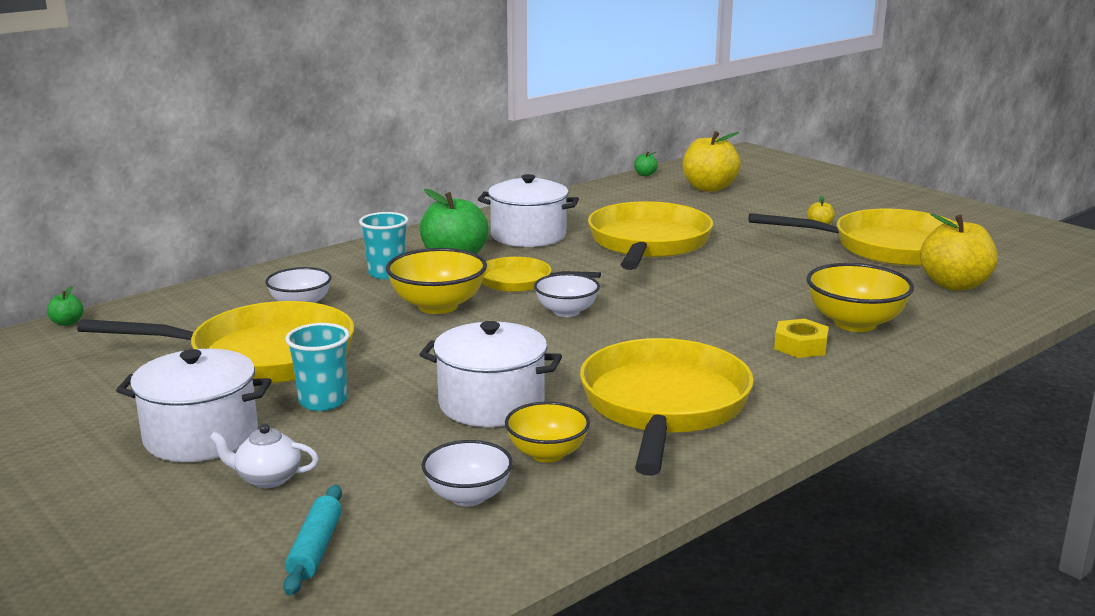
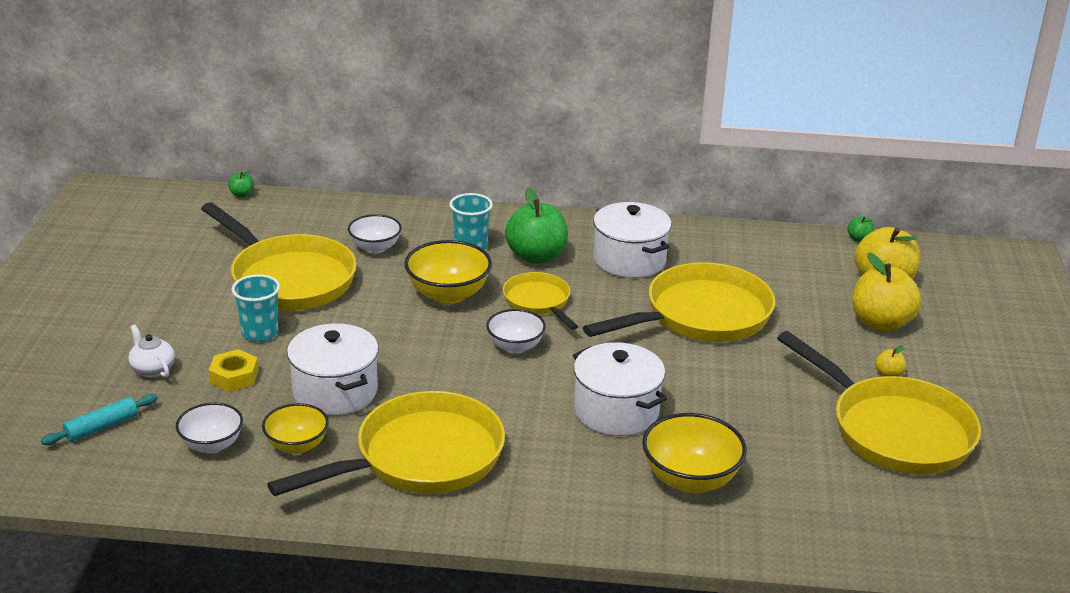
camera: 45 degrees right, 10 degrees up
(201, 436) = (171, 321): white pot -> white pot (616, 411)
(800, 346) = (606, 472): yellow nut -> yellow nut (234, 376)
(954, 285) = (861, 498): yellow apple -> yellow apple (881, 323)

